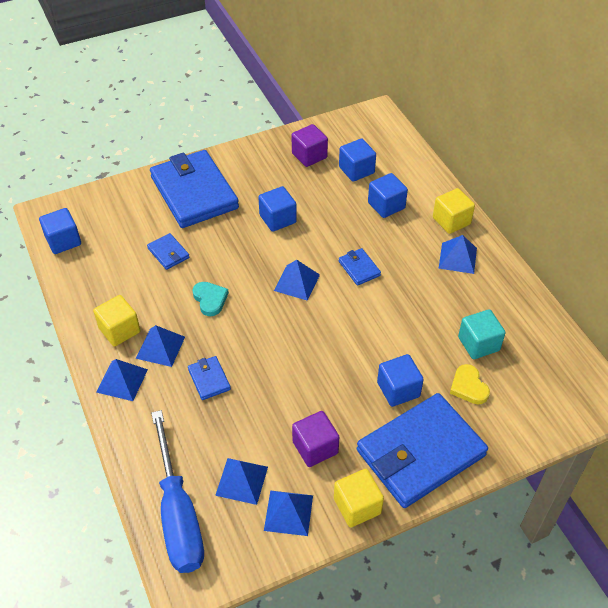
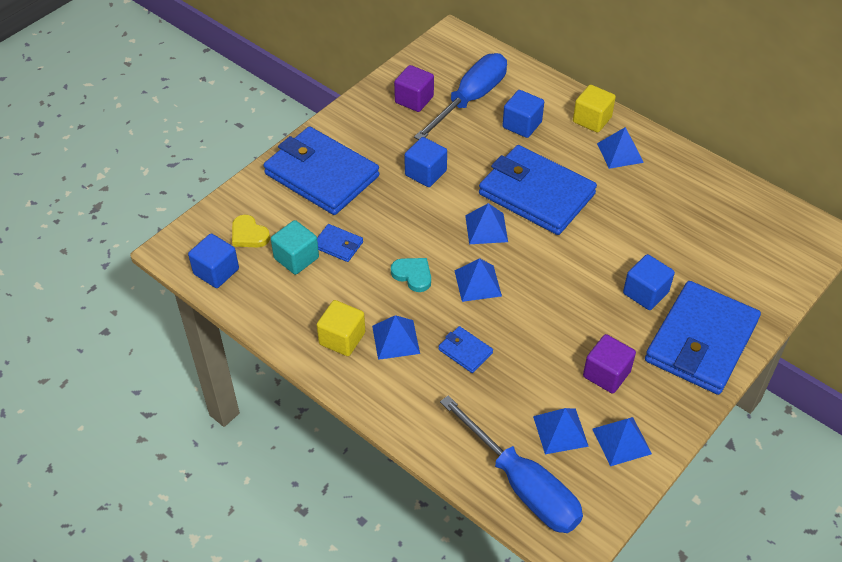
camera: 25 degrees left, 0 degrees up
(122, 380) = (379, 385): blue pyramid -> blue pyramid (477, 283)
(356, 170) = (470, 99): blue cube -> blue screwdriver
(357, 506) = (677, 410): yellow cube -> none
(359, 268) = (536, 194): blue wallet -> blue wallet, size x2.40
(468, 387) = (704, 267): yellow heart -> yellow heart (249, 234)
(478, 344) = (688, 225): turquoise cube -> turquoise cube (296, 258)

